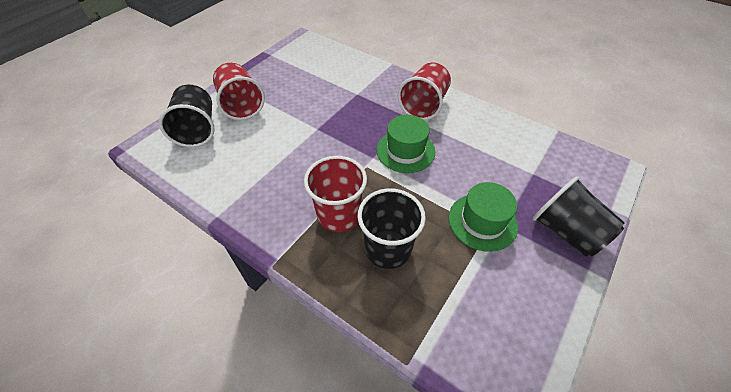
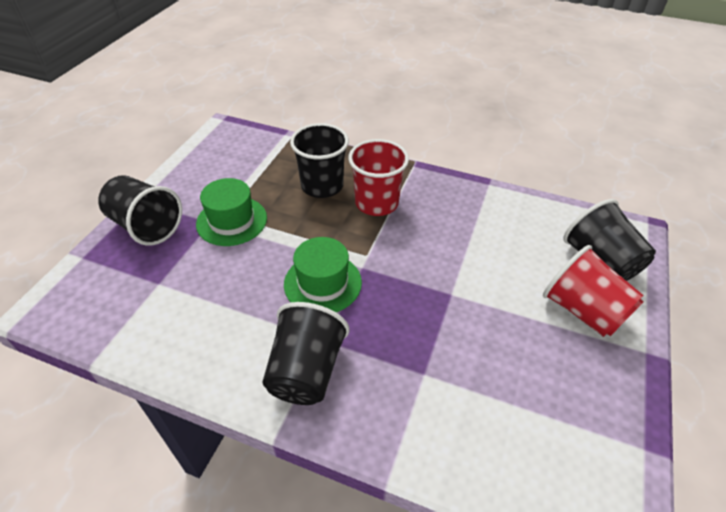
camera: 165 degrees right, 5 degrees down
(424, 105) = (306, 371): red cup -> black cup

